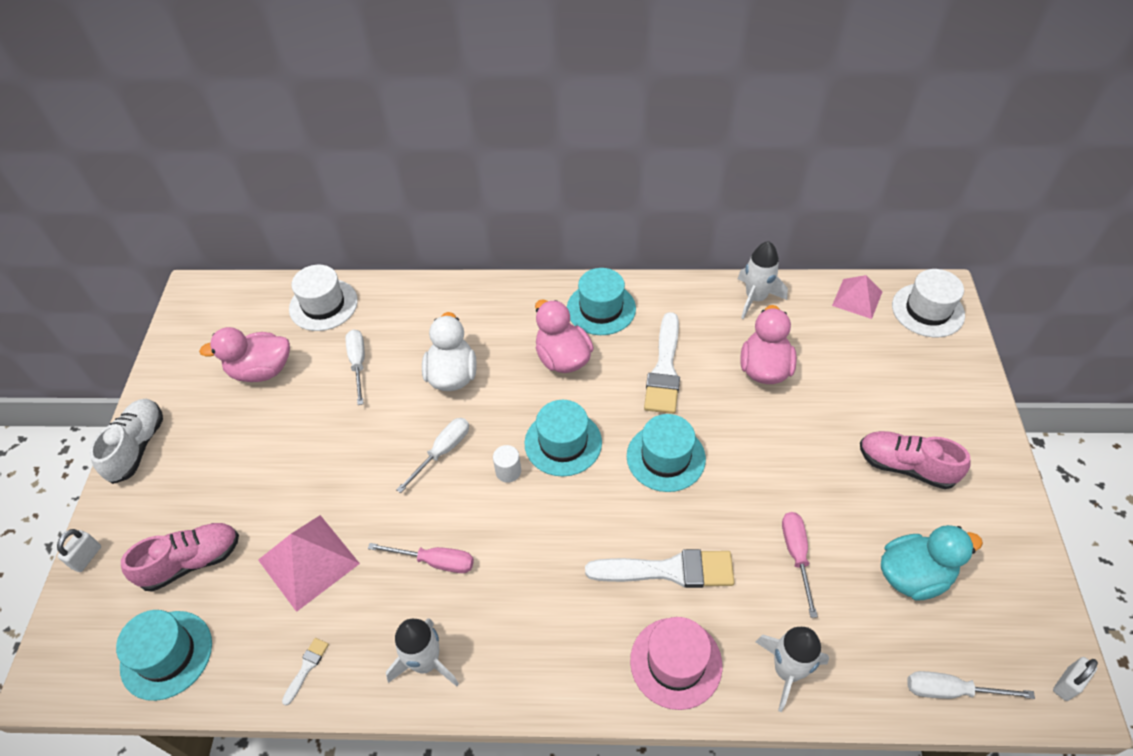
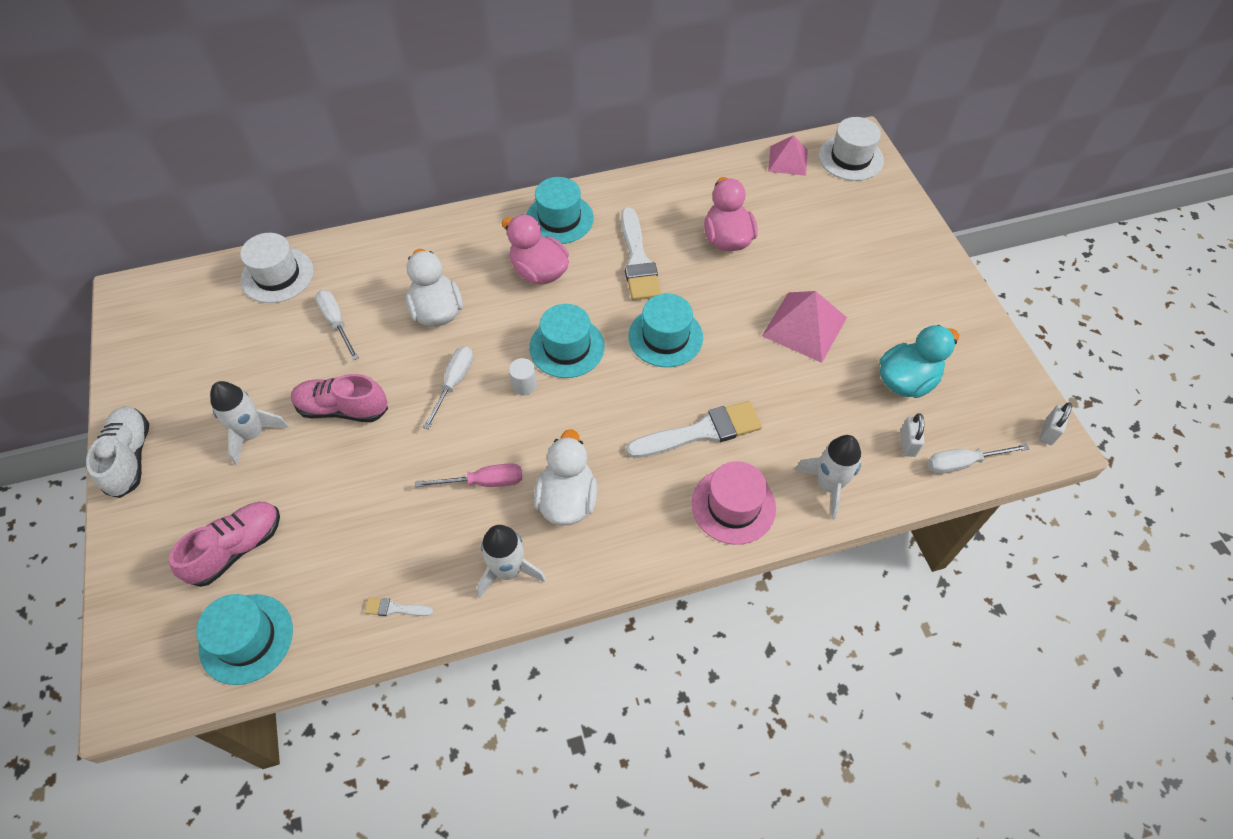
camera: 20 degrees left, 5 degrees up
(87, 557) = (120, 575): white padlock -> white padlock (907, 444)
(261, 370) = (236, 353): pink duck -> none
(306, 668) = (395, 608): white brush -> white brush turned 90 degrees counterclockwise
(308, 561) = (358, 515): pink pyramid -> pink pyramid (804, 326)
(508, 604) = (567, 500): none -> white duck
(755, 298) = (699, 179): white rocket -> white rocket (252, 434)
(796, 555) = (806, 390): pink screwdriver -> none
(906, 467) = (873, 294): pink shoe -> pink shoe (342, 409)

